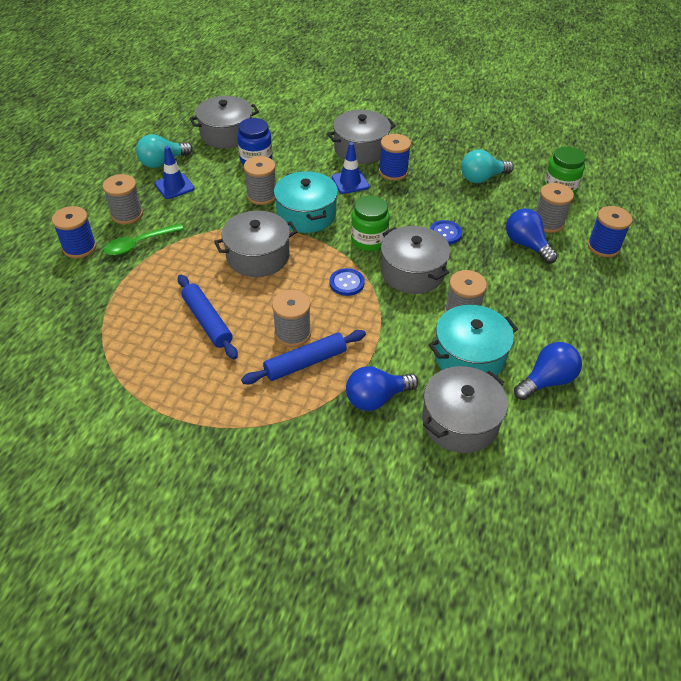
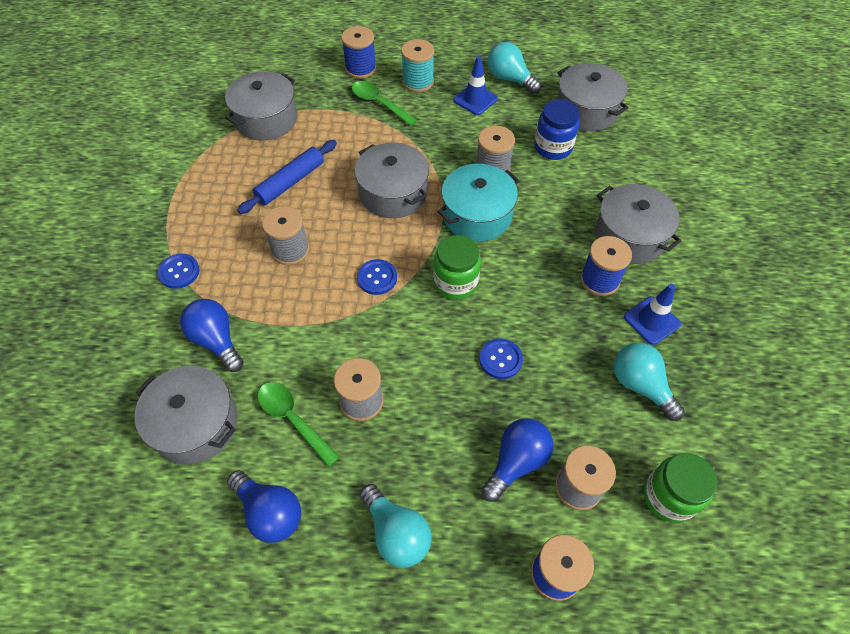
camera: 75 degrees right, 10 degrees up
(127, 214) = (418, 82): grey spool -> turquoise spool
(284, 420) = (179, 272): none -> blue button
(305, 363) = (253, 270): blue rolling pin -> none
(350, 182) = (556, 241): blue traffic cone -> blue traffic cone (652, 320)
(412, 272) = (415, 337): grey pot -> grey pot (266, 119)
(469, 356) = (293, 419): turquoise pot -> green spoon
(570, 313) = (396, 533): none -> turquoise light bulb

